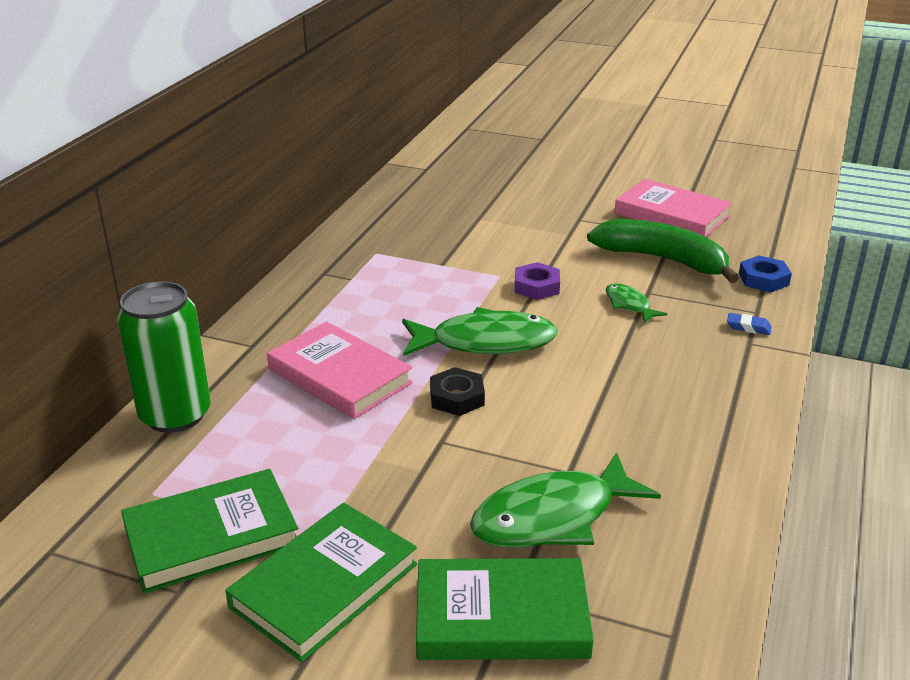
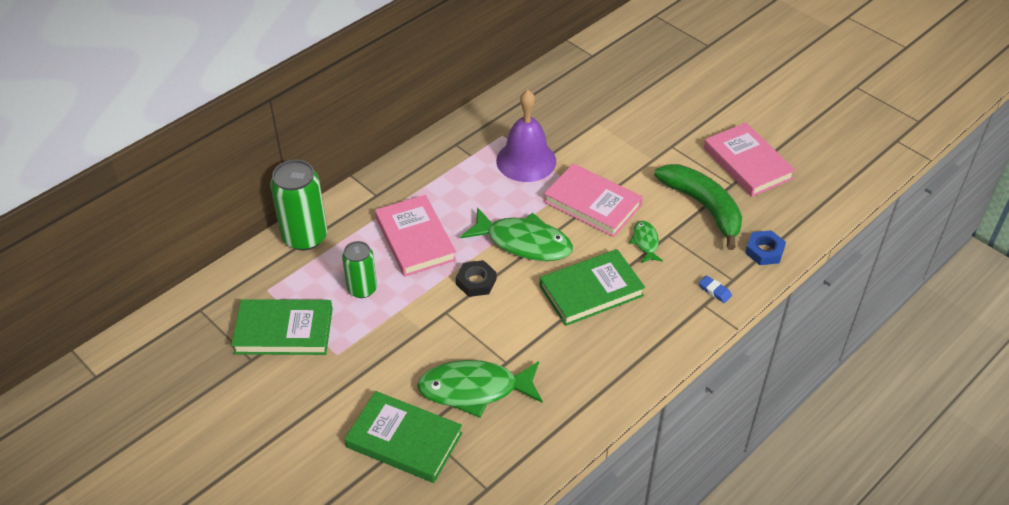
camera: 25 degrees right, 15 degrees up
(302, 450) = (362, 289): none -> green can
(325, 586) = (325, 385): green book -> green book (591, 291)
(424, 268) = (526, 160): none -> purple bell
(536, 286) = (592, 204): purple nut -> pink book

